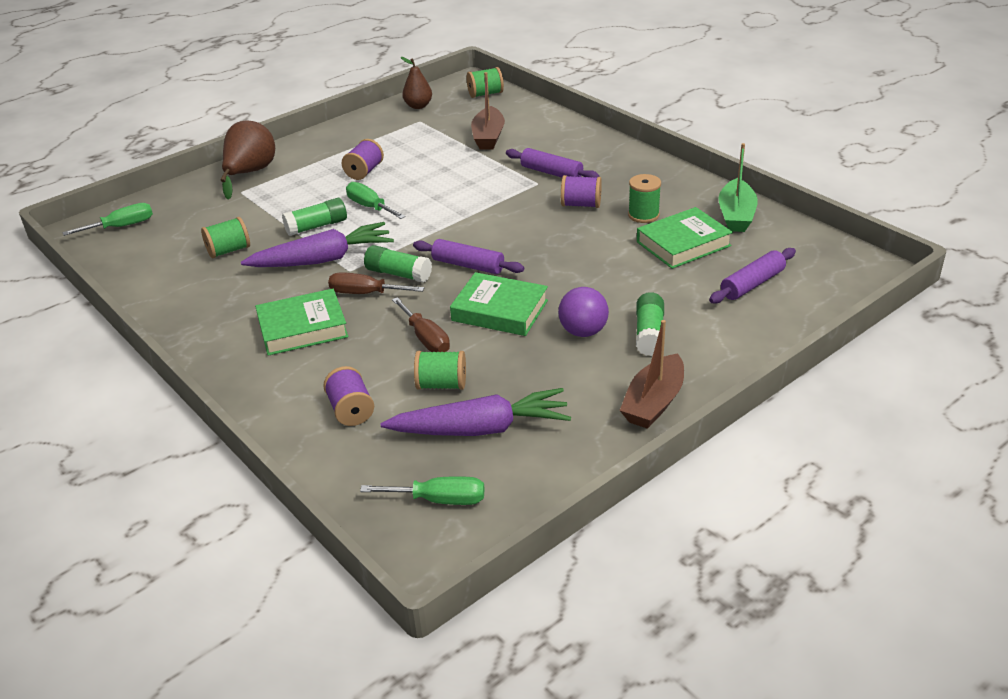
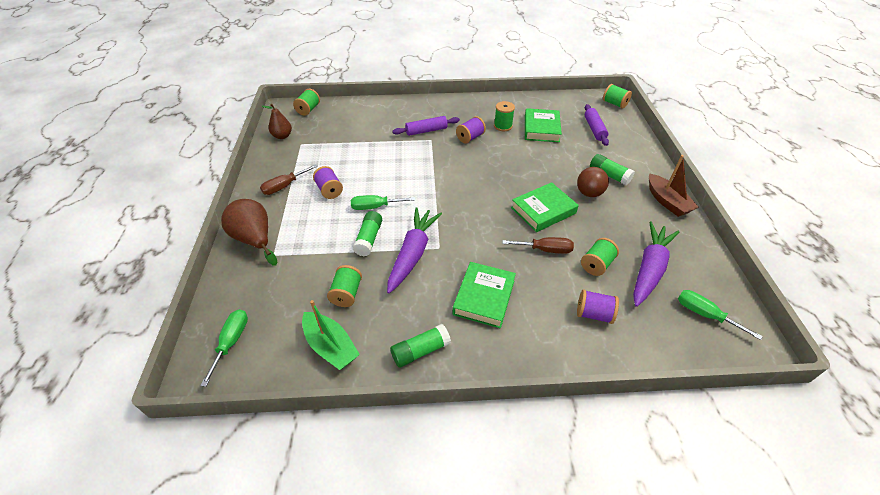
camera: 55 degrees left, 10 degrees up
(365, 293) = (472, 252): brown screwdriver -> brown screwdriver (284, 186)
(398, 274) = (466, 230): green glue stick -> green glue stick (420, 351)
(439, 500) = (704, 314): green screwdriver -> green screwdriver turned 90 degrees counterclockwise
(468, 265) = (486, 200): purple rolling pin -> none
(488, 137) = (358, 131): brown boat -> none
(583, 331) = (589, 193): purple ball -> brown ball
(736, 215) = (533, 104): green boat -> green boat (330, 346)
(858, 277) = (614, 104): none -> green spool

